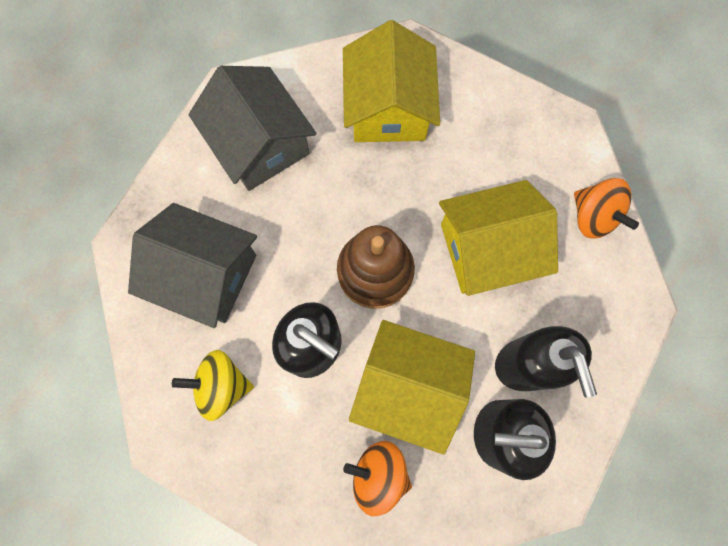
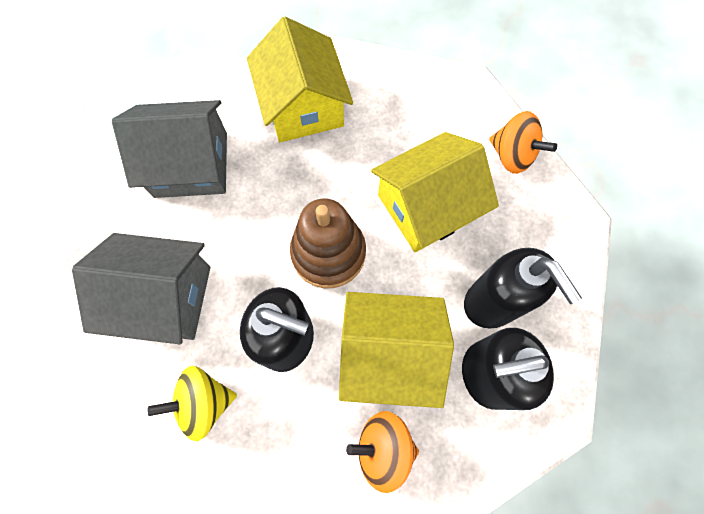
camera: 15 degrees left, 5 degrees down
(260, 144) = (191, 165): grey house -> grey house turned 45 degrees counterclockwise

